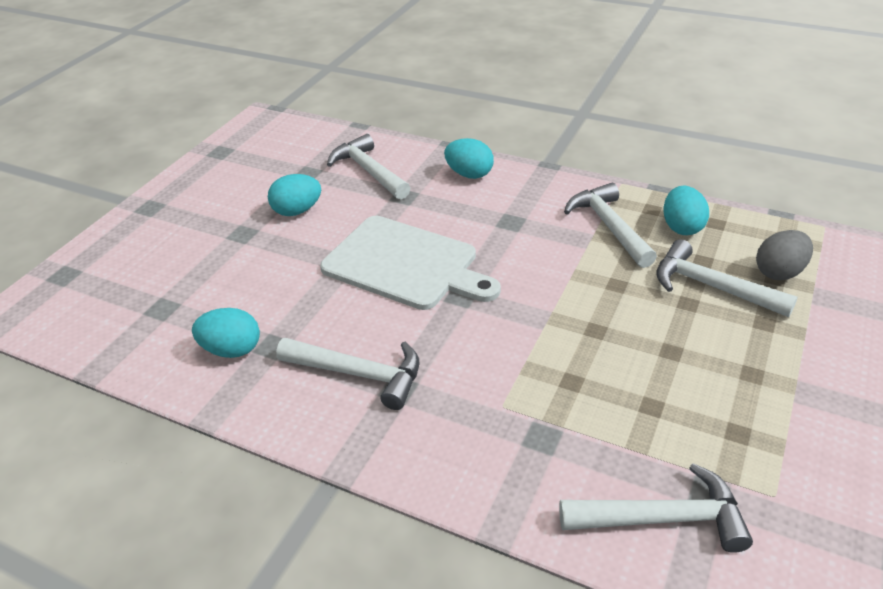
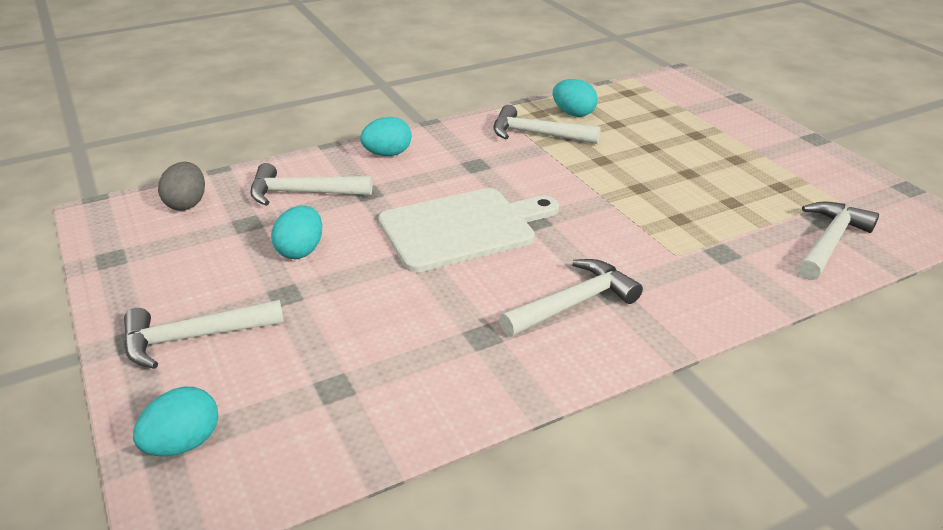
camera: 55 degrees left, 5 degrees down
(232, 350) = (460, 361): turquoise egg -> turquoise egg (183, 443)
(711, 286) = (644, 133): white hammer -> white hammer (194, 338)
(779, 272) = (657, 109): grey egg -> grey egg (187, 204)

